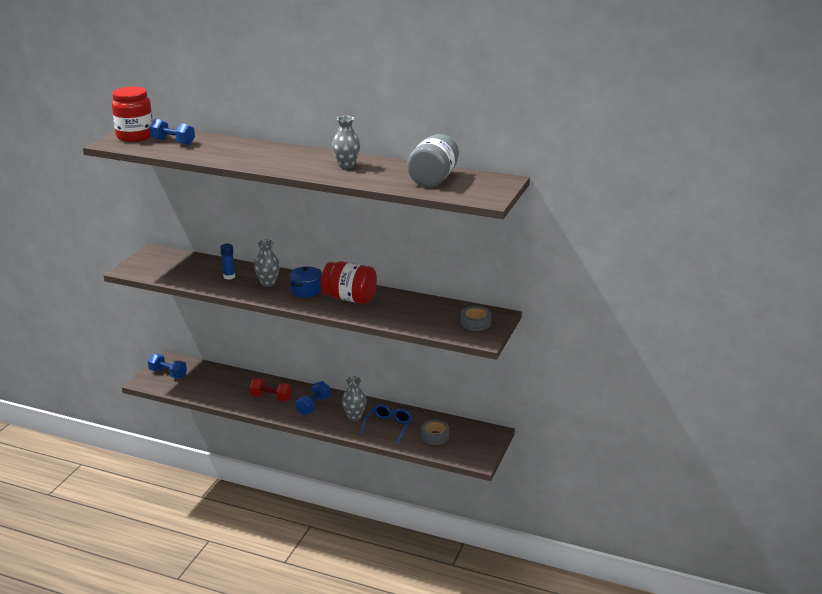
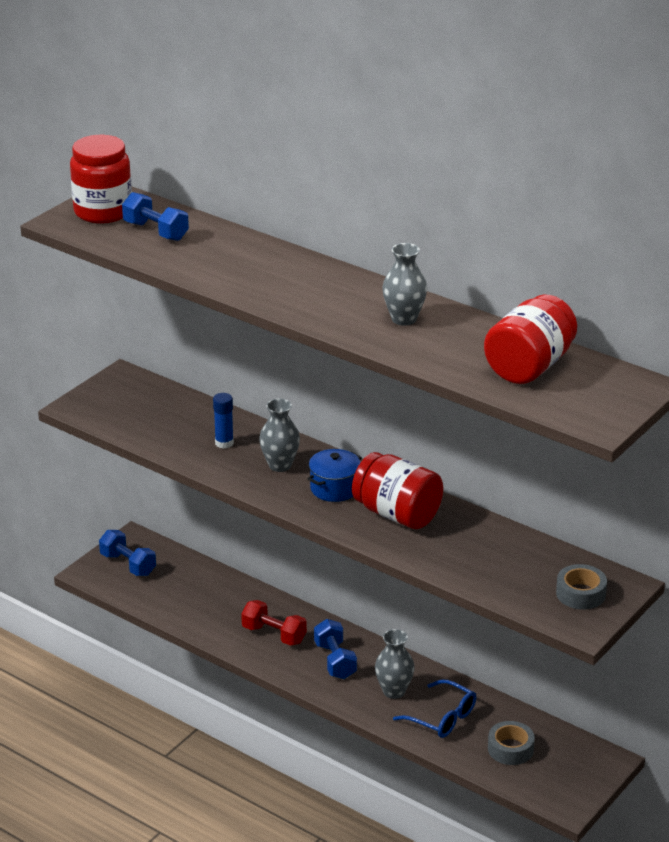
camera: 15 degrees right, 5 degrees up
(313, 406) = (335, 661): blue dumbbell -> blue dumbbell turned 60 degrees counterclockwise
(388, 426) = (442, 718): blue glasses -> blue glasses turned 90 degrees clockwise
(433, 179) = (529, 366): grey jar -> red jar

